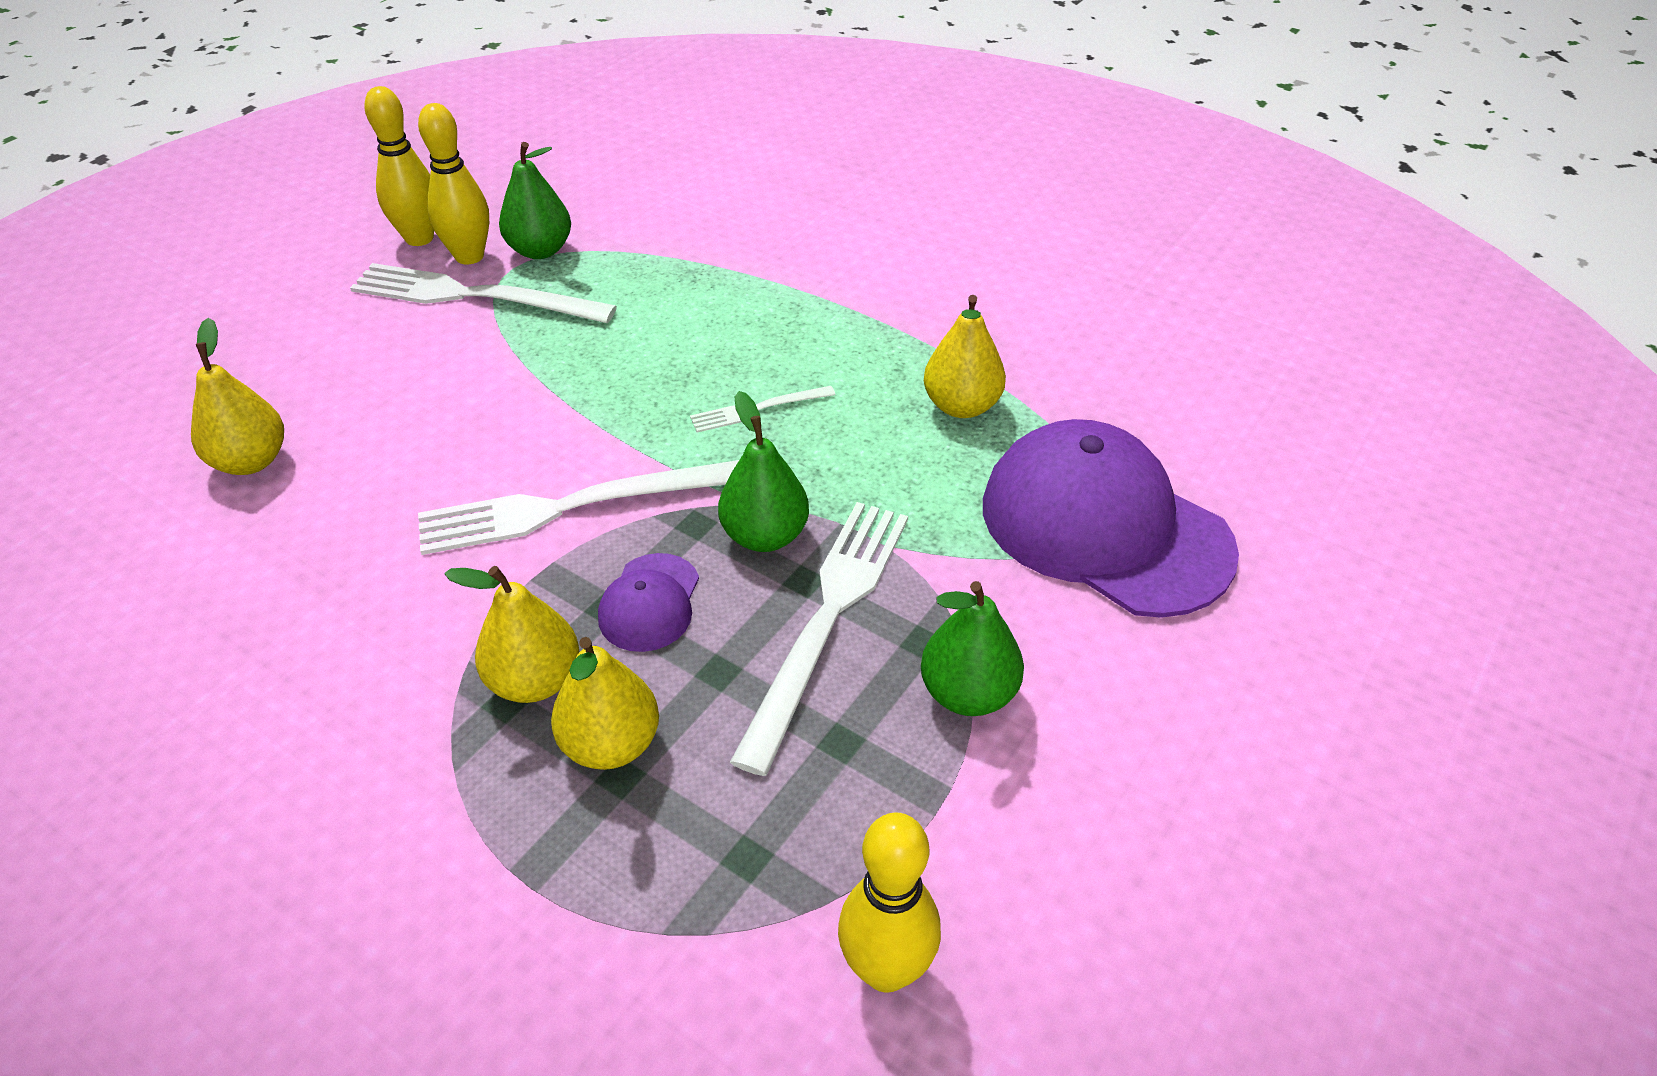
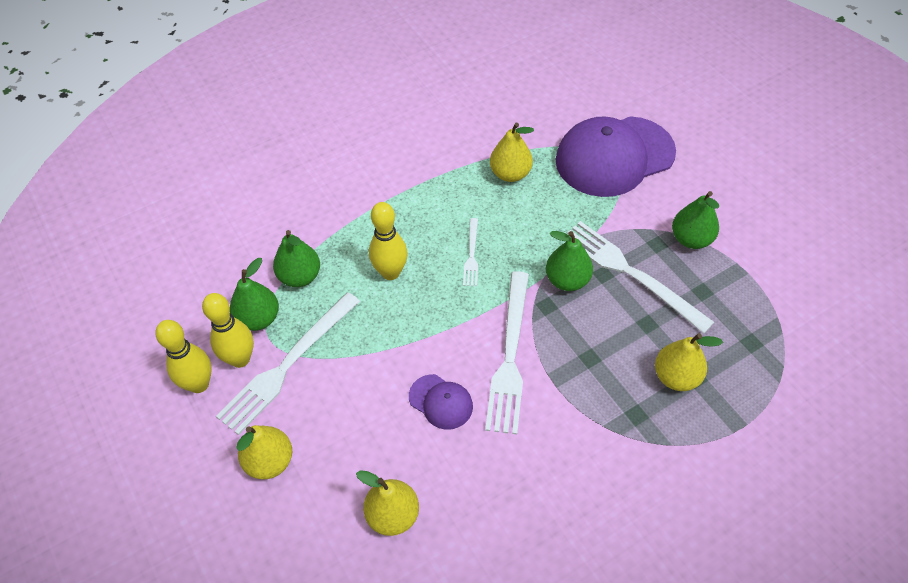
camera: 65 degrees left, 10 degrees up
(535, 681) = (627, 399): yellow pear -> yellow pear (270, 461)
(628, 261) = (300, 276): none -> green pear
(649, 603) = (593, 339): purple cap -> purple cap (441, 402)
(886, 969) = (813, 313): yellow bowling pin -> yellow bowling pin (390, 272)

